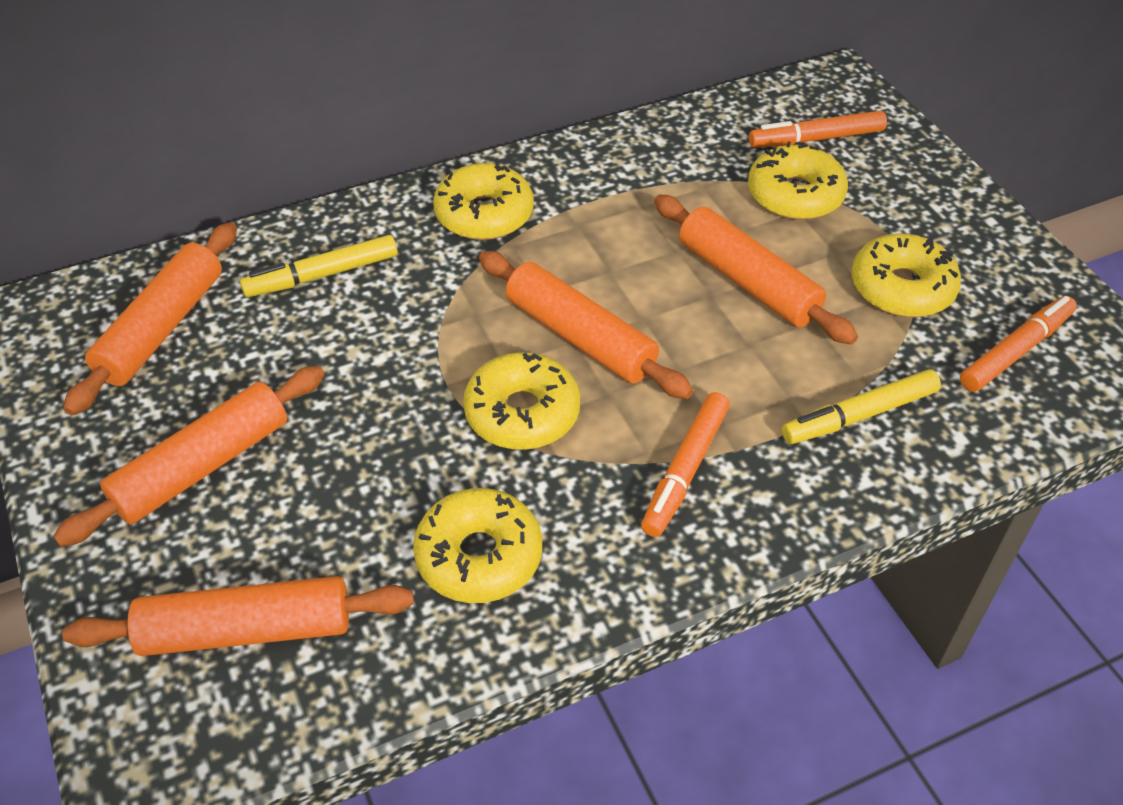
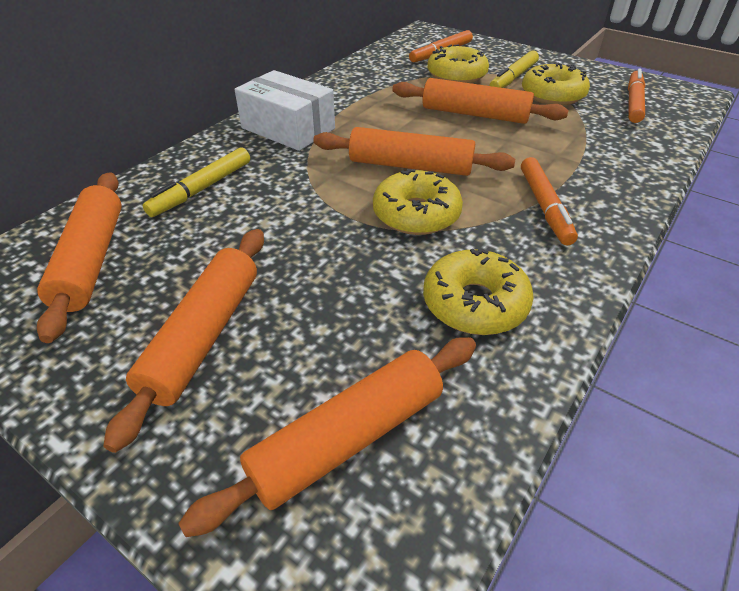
camera: 30 degrees left, 5 degrees down
(484, 214) = (288, 128): yellow donut -> white box
(860, 415) = (600, 150): yellow marker -> yellow marker (513, 78)

